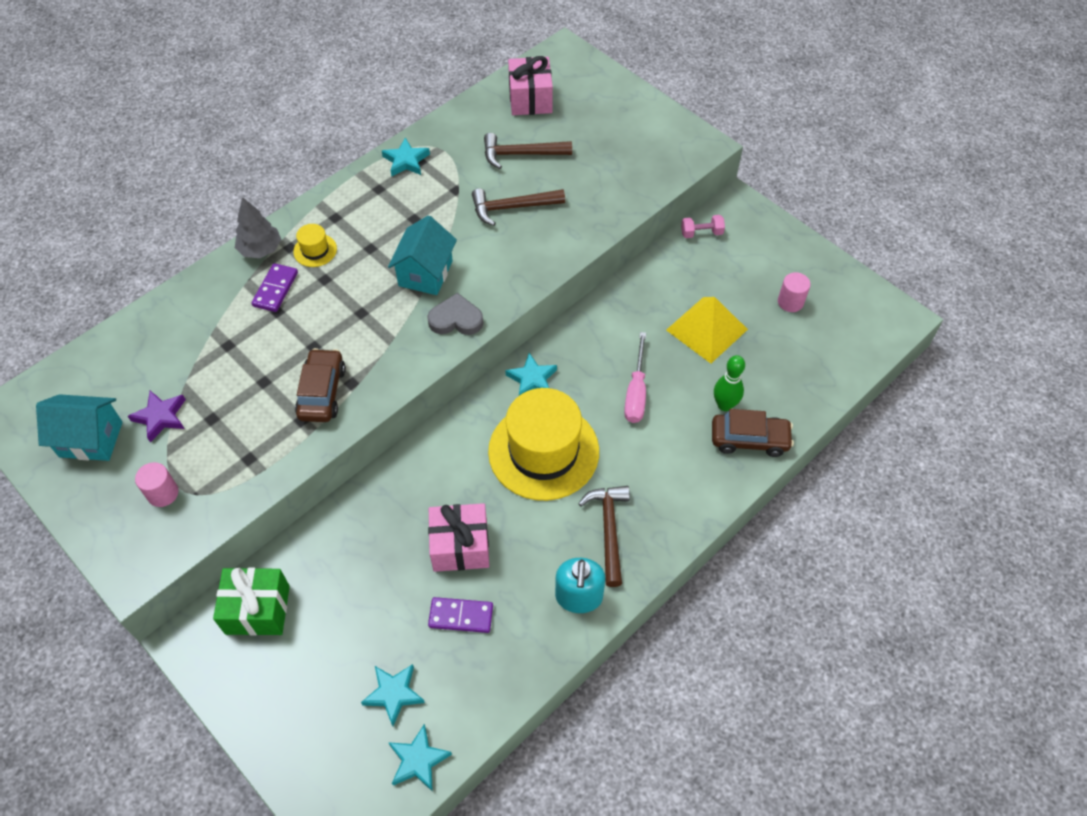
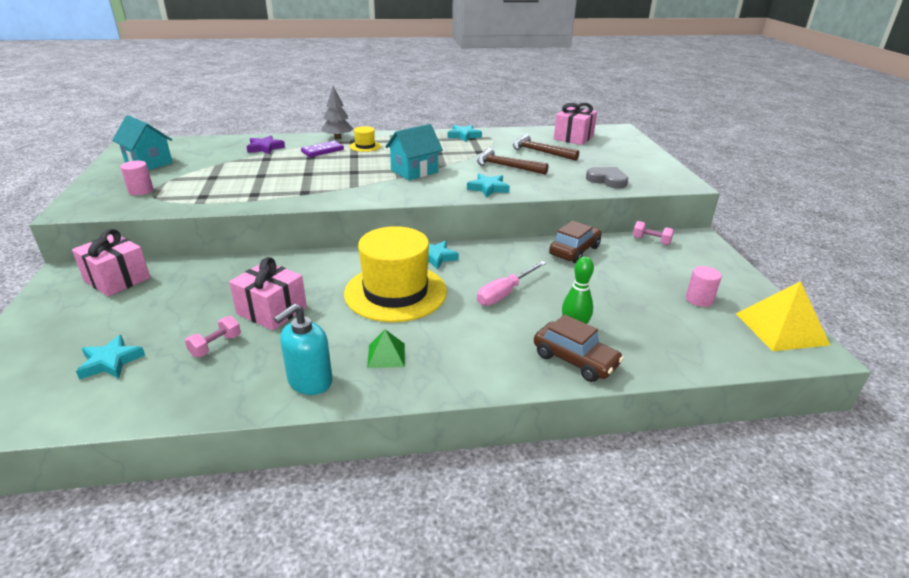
camera: 35 degrees right, 25 degrees down
(160, 417) = (191, 168): purple star -> purple star (265, 148)
(257, 609) = (117, 279): green gift -> pink gift
(322, 392) = (283, 189): brown car -> brown car (574, 251)
(418, 760) = (59, 409): turquoise star -> turquoise star (488, 188)
(456, 319) = (405, 192): grey heart -> grey heart (607, 180)
(461, 616) = (216, 346): purple domino -> pink dumbbell
(609, 530) = (386, 355): brown hammer -> green pyramid
(707, 329) = (603, 286): yellow pyramid -> yellow pyramid (781, 329)

